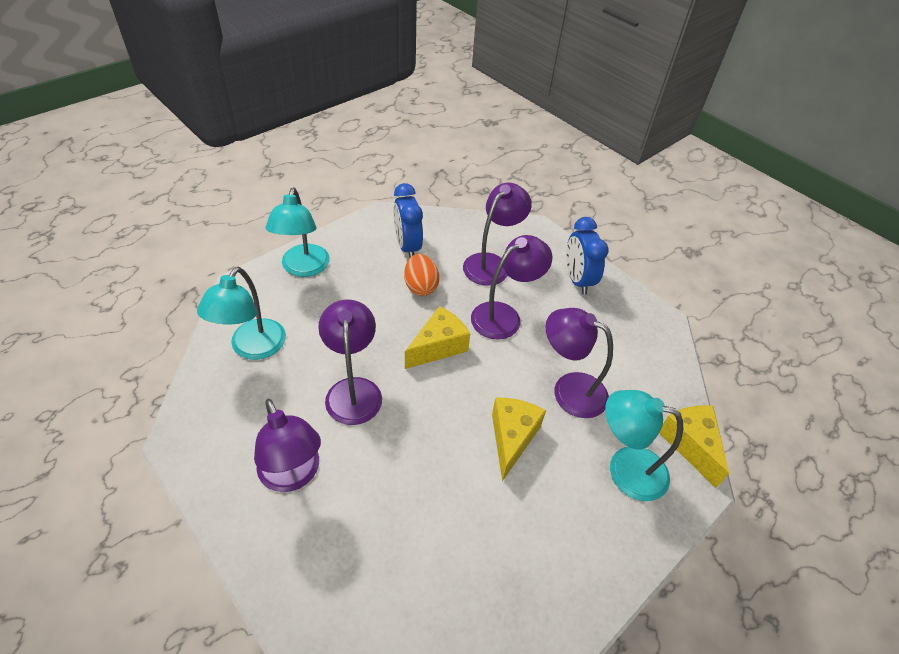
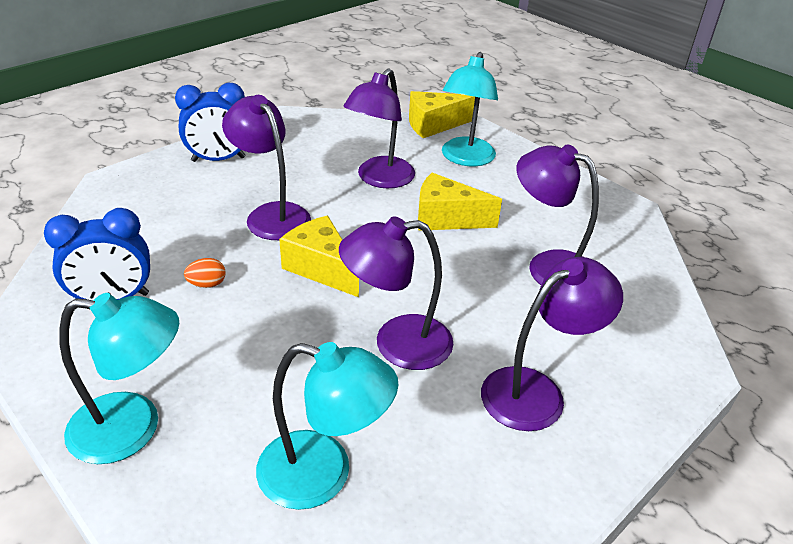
camera: 90 degrees left, 10 degrees down
(420, 286) = (207, 284): orange egg -> orange egg, size x0.59
(491, 263) = (173, 220): purple lamp -> purple lamp (548, 266)

